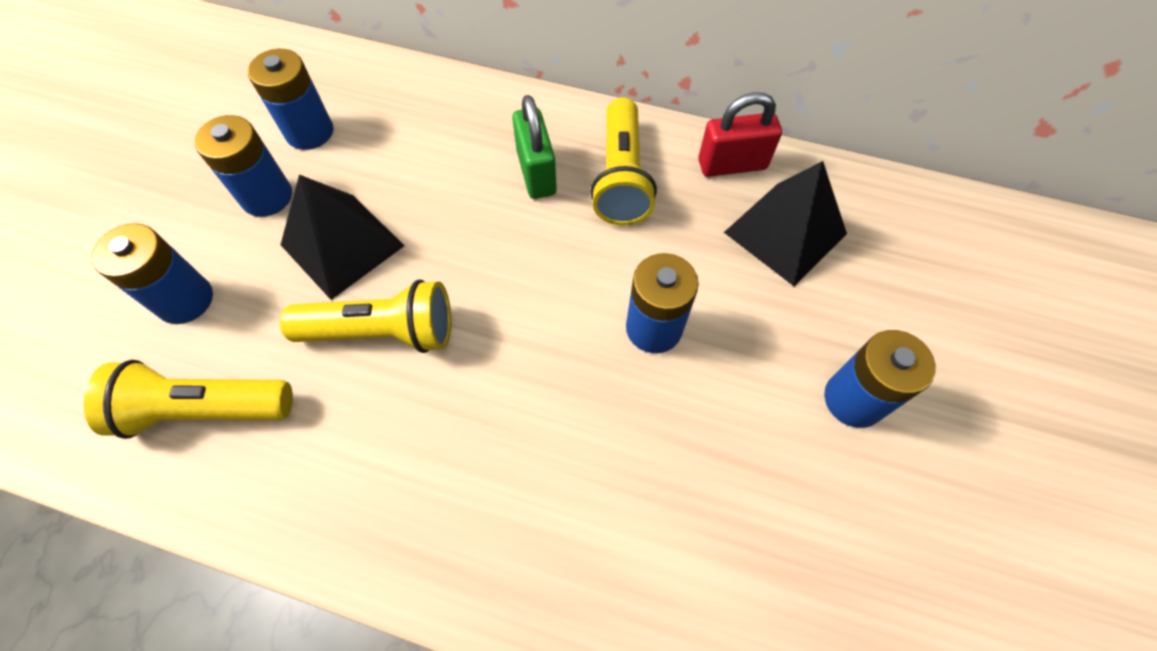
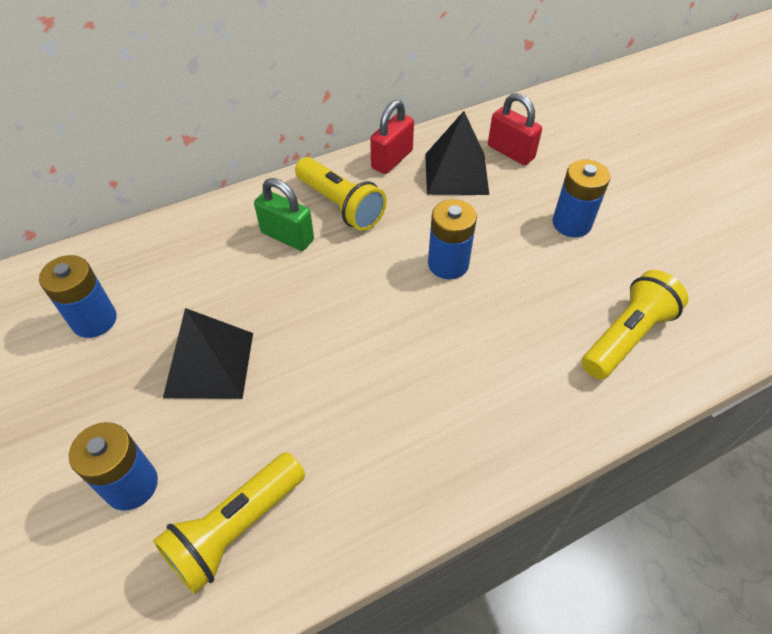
camera: 45 degrees left, 10 degrees down
(267, 196) = (112, 379): blue battery -> none
(382, 332) = (300, 387): yellow flashlight -> yellow flashlight (626, 337)
(883, 254) = (510, 152): none -> red padlock

